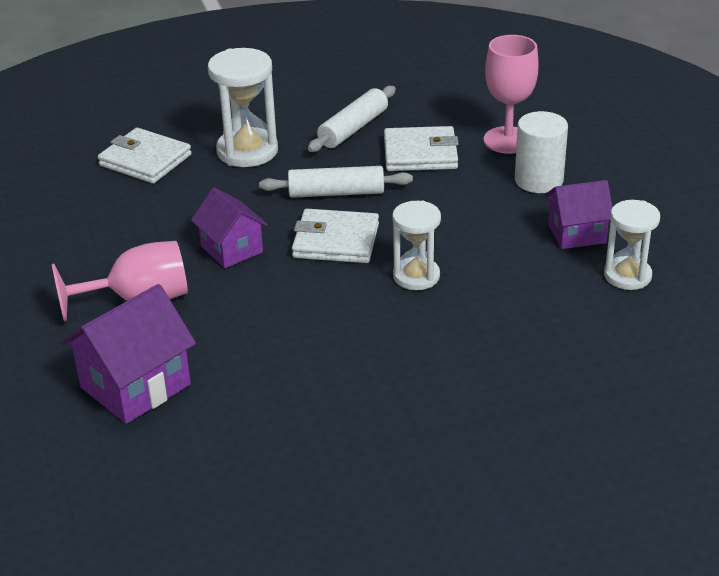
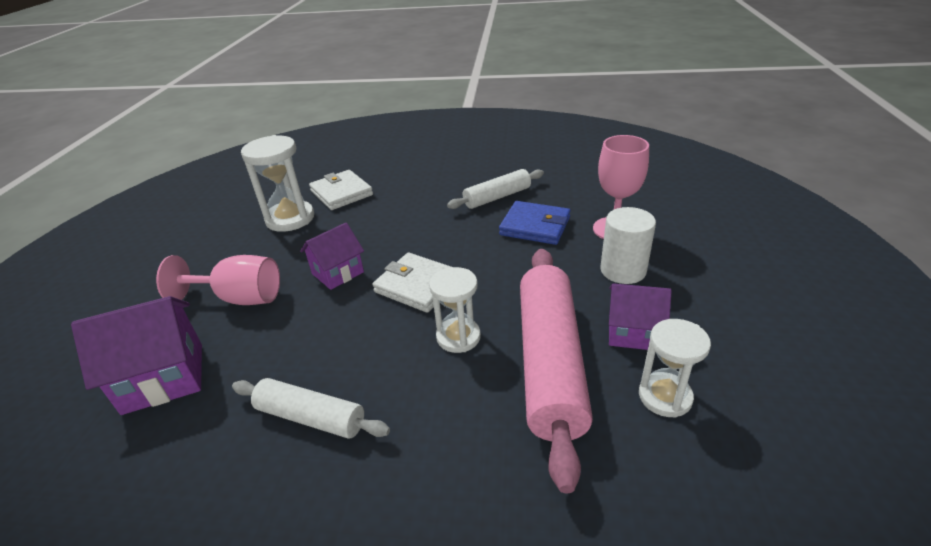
camera: 25 degrees right, 0 degrees up
(231, 249) = (337, 273): purple house -> purple house turned 60 degrees clockwise
(247, 151) = (411, 199): white hourglass -> white hourglass (290, 219)
(336, 193) = (448, 244): white rolling pin -> white rolling pin (311, 417)
(420, 153) = (535, 226): white wallet -> blue wallet
(517, 275) = (550, 363): none -> pink rolling pin

